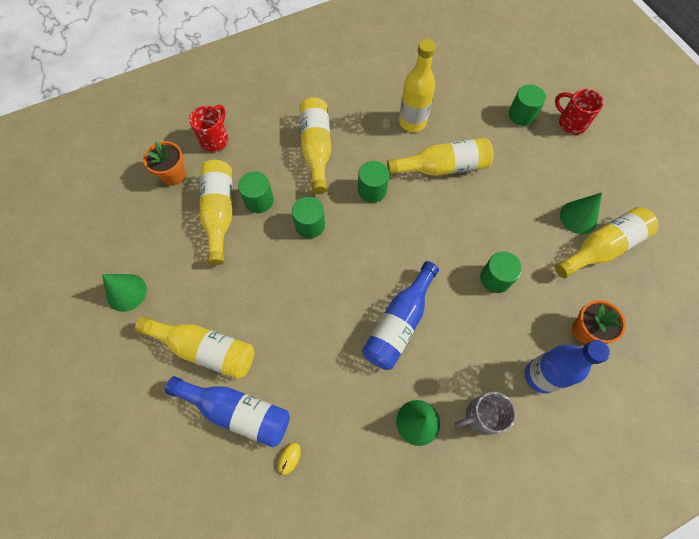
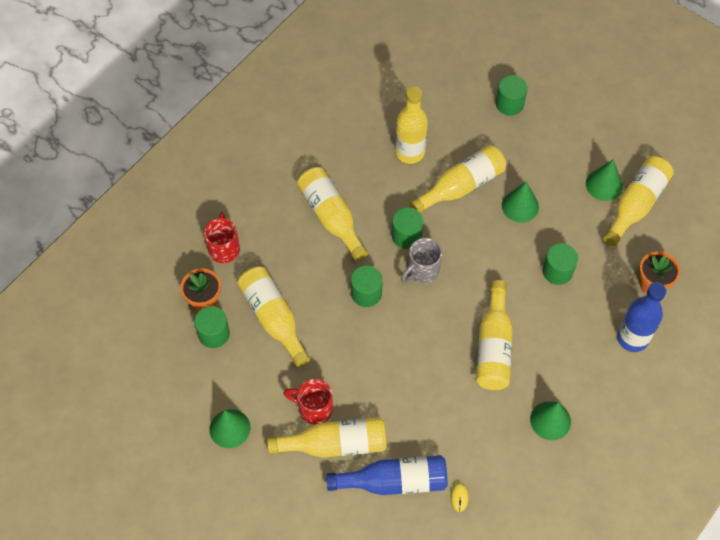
camera: 25 degrees left, 5 degrees down
(259, 200) = (304, 290): green cylinder -> green cylinder (214, 334)
(399, 323) = (493, 346): blue bottle -> yellow bottle
(481, 416) = (599, 392): grey mug -> grey mug (422, 271)
(488, 205) = (520, 206): none -> green cone
(571, 123) = (558, 94): red mug -> red mug (314, 408)

